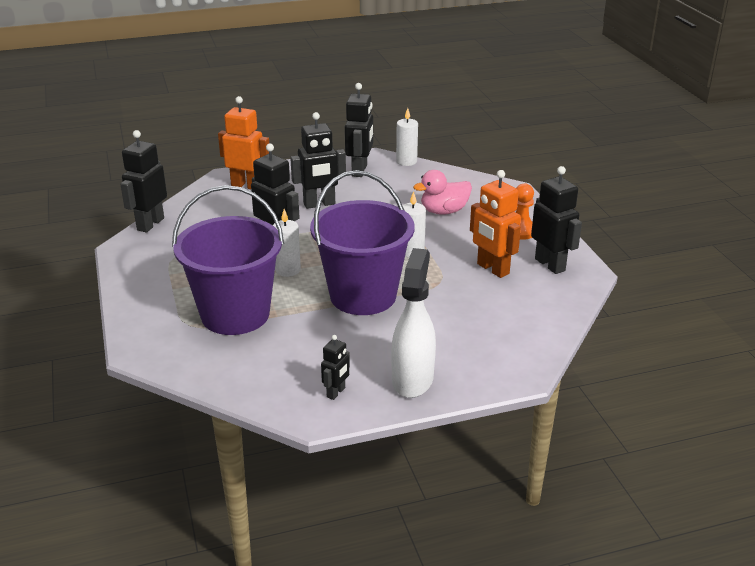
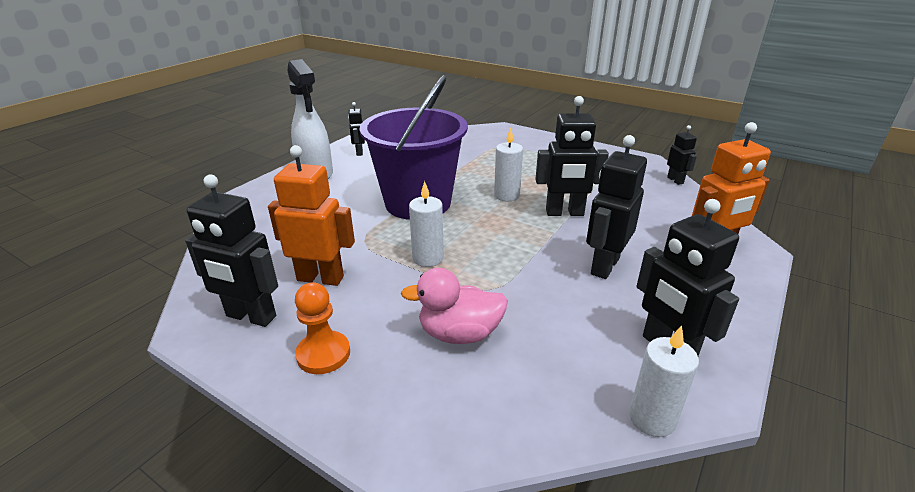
camera: 140 degrees right, 0 degrees up
(150, 224) = (675, 180): black robot -> black robot, size x0.54
(235, 314) = (486, 159): purple bucket -> none
(444, 211) = (459, 334): pink duck -> pink duck turned 120 degrees counterclockwise

